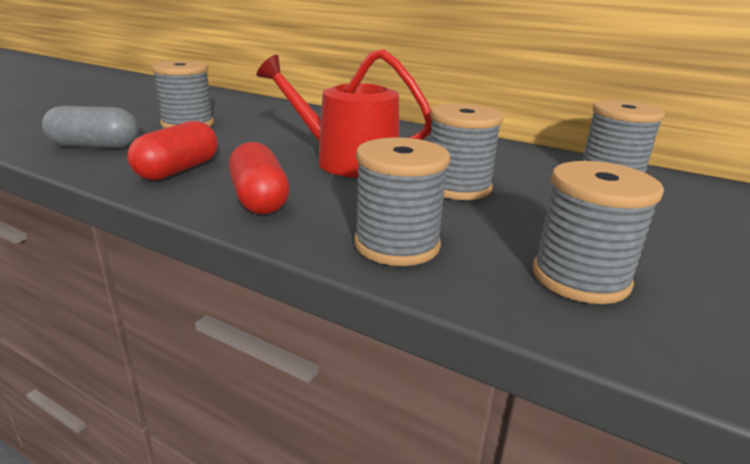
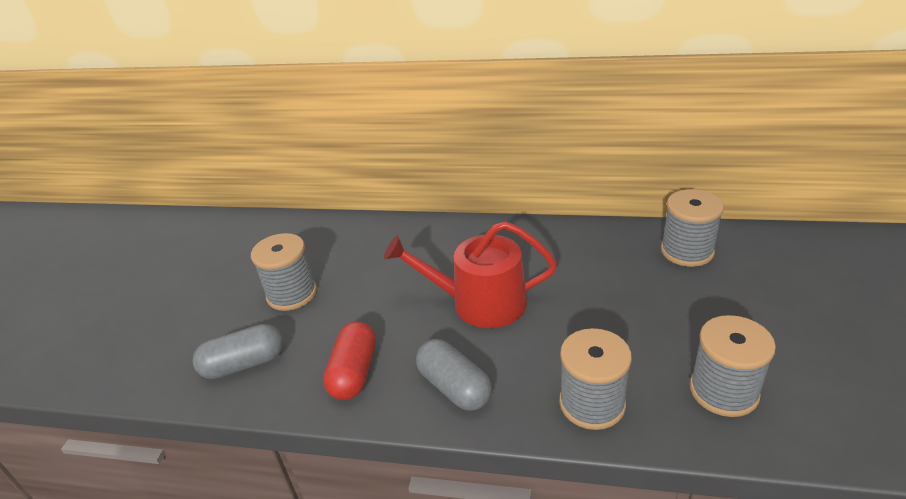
camera: 15 degrees left, 10 degrees up
(259, 199) = (454, 387): red capsule -> grey capsule
(457, 187) = (587, 310): grey spool -> none

